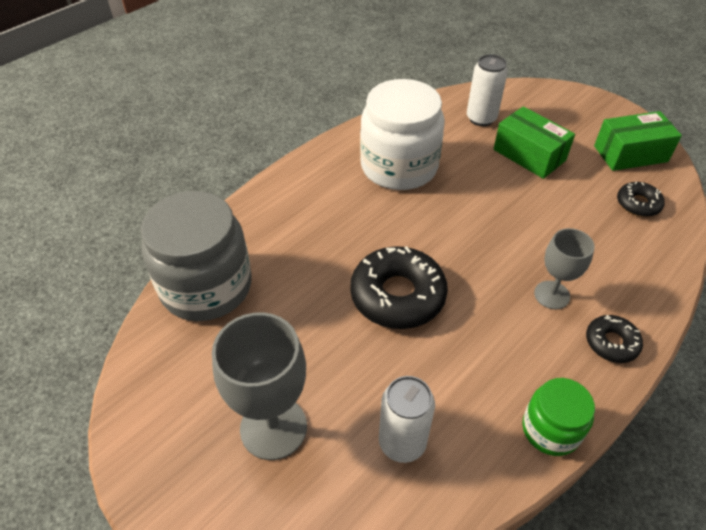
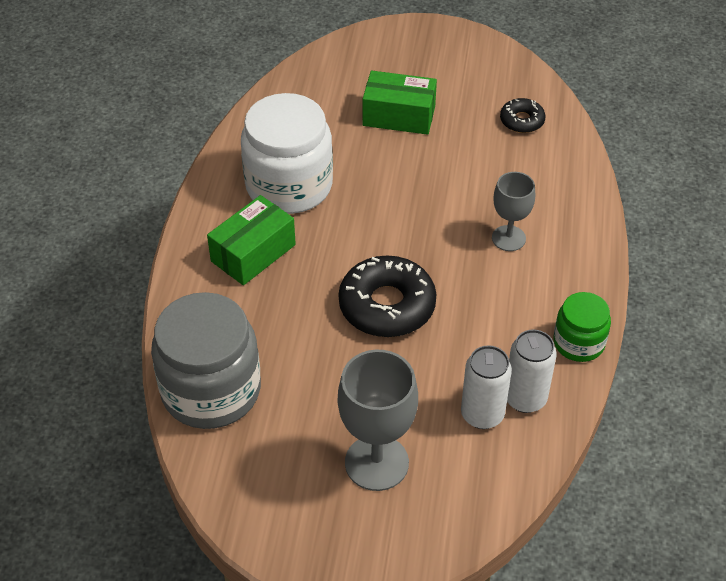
camera: 35 degrees left, 0 degrees up
(481, 118) = (326, 97): white can -> white can (525, 398)
(611, 343) = (578, 253): black donut -> none
(630, 154) = (484, 73): green box -> green box (253, 253)

